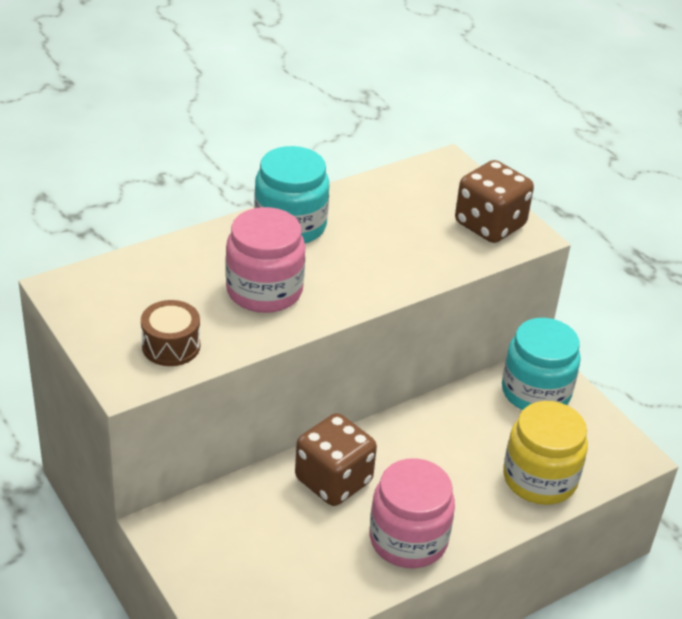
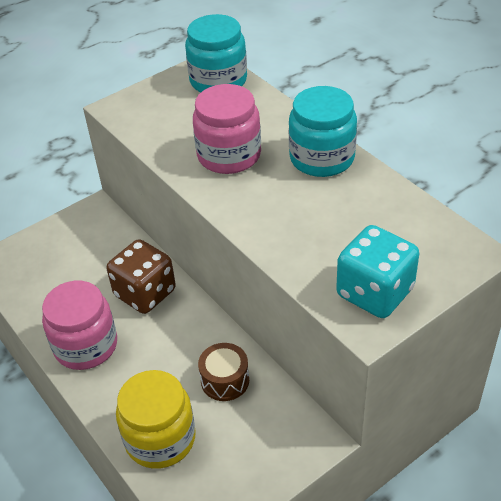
camera: 90 degrees right, 5 degrees up
(171, 346) = (154, 120): brown drum -> brown drum (225, 380)
(490, 225) = (375, 292): brown dice -> turquoise dice
(535, 392) = (278, 433): turquoise jar -> turquoise jar (218, 81)

